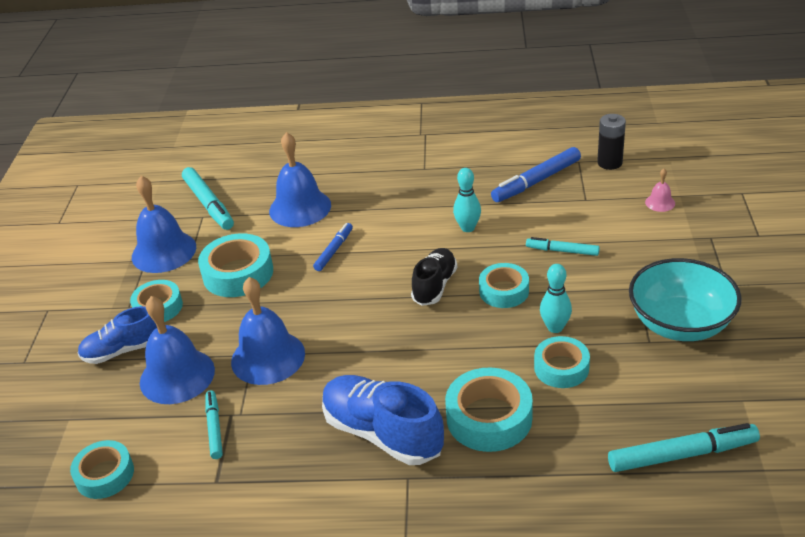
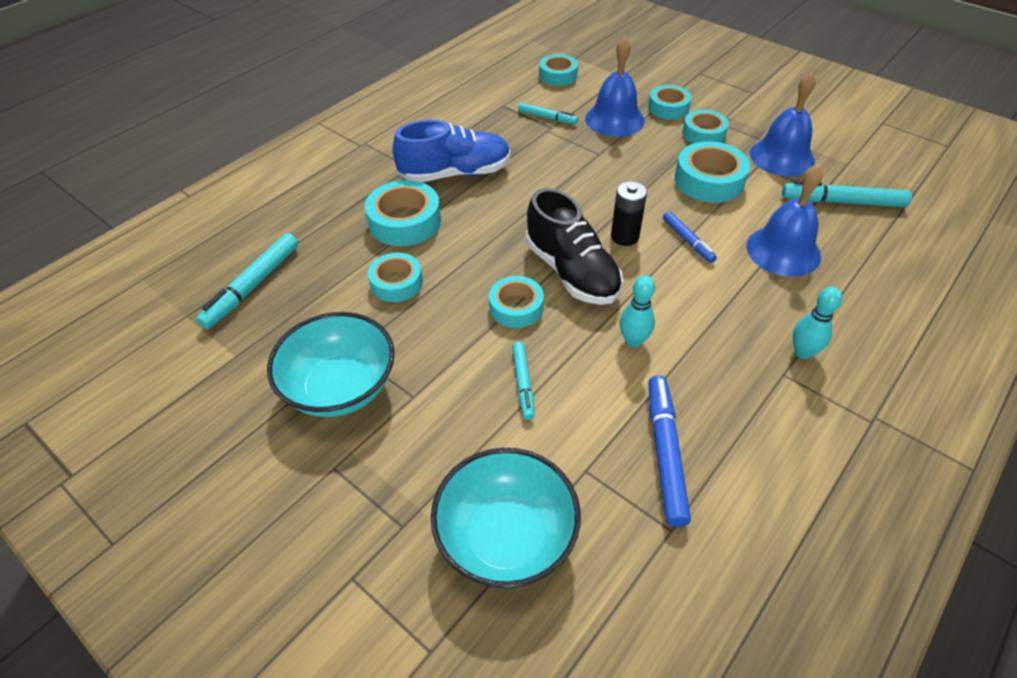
camera: 125 degrees right, 10 degrees up
(122, 350) = (668, 108): blue shoe -> turquoise tape
(268, 357) = (588, 158): blue bell -> none
(434, 286) = (571, 272): black shoe -> black shoe, size x1.56
(555, 327) = (438, 308): turquoise bowling pin -> turquoise bowling pin (803, 352)
(562, 251) = (523, 383): turquoise marker -> turquoise marker turned 120 degrees clockwise
(609, 163) = (636, 561): black battery -> black battery (624, 236)
(660, 202) = (506, 537): pink bell -> turquoise bowl

